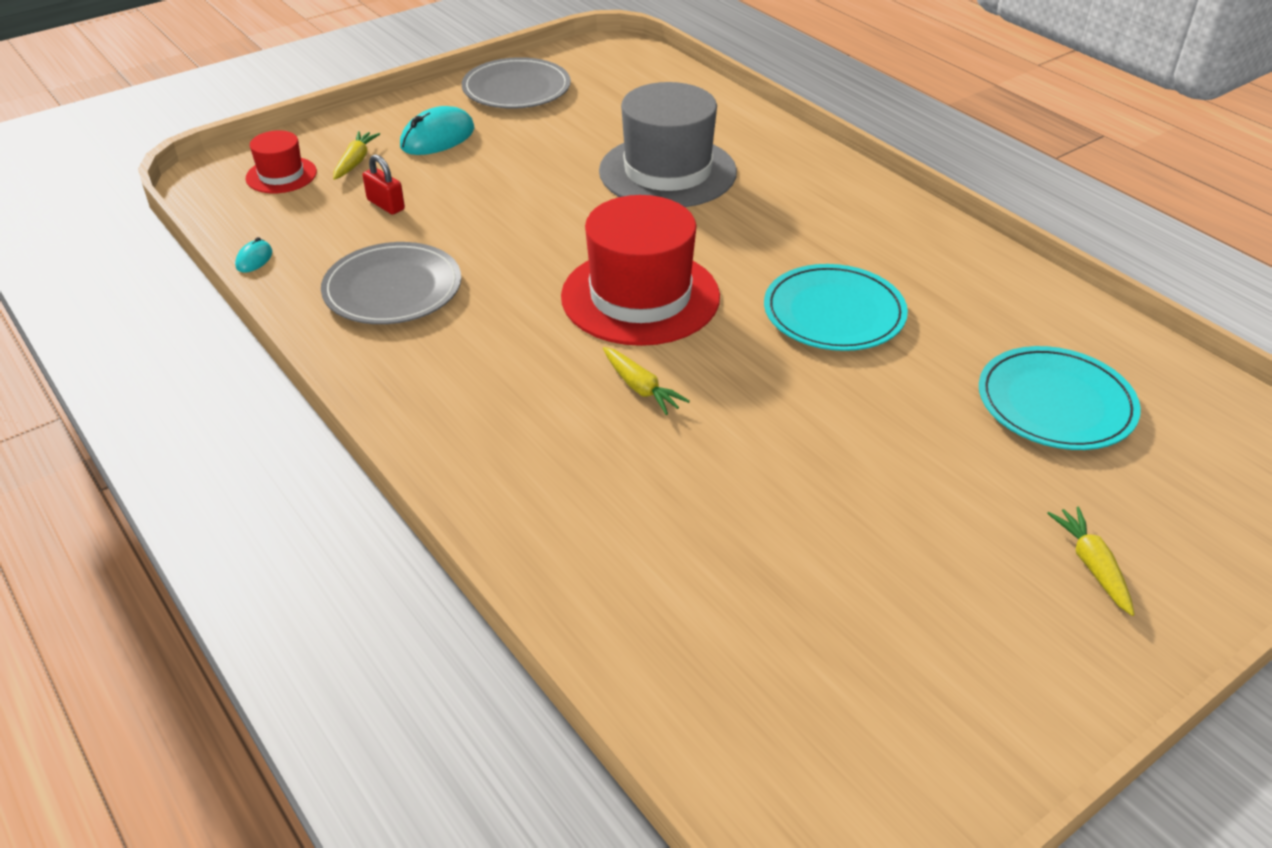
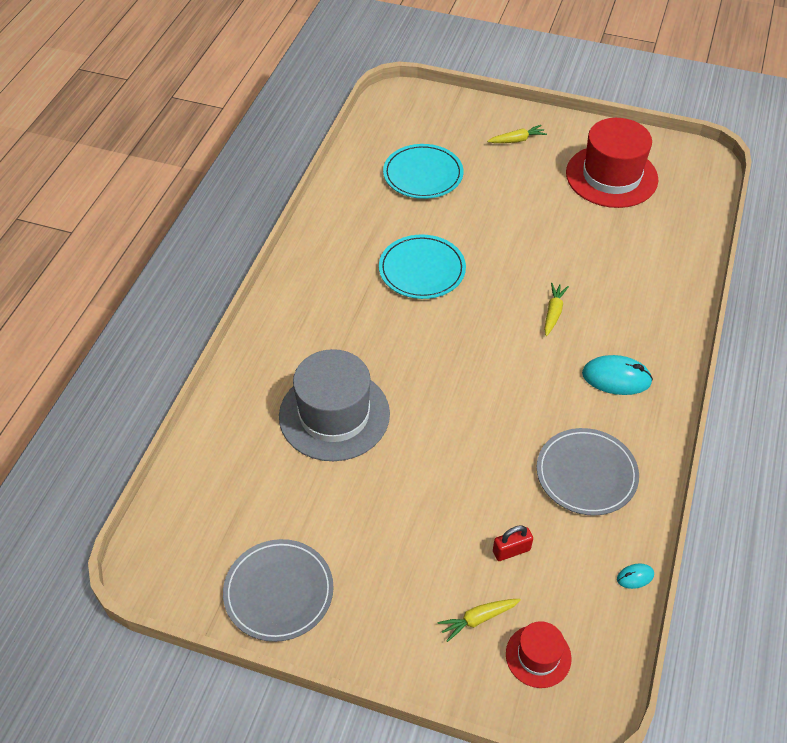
camera: 125 degrees left, 10 degrees up
(386, 205) = (511, 550): red padlock -> red padlock turned 60 degrees clockwise
(437, 138) = (400, 589): turquoise mouse -> turquoise mouse (616, 378)
(640, 296) = (482, 353): red hat -> red hat (611, 176)
(1092, 566) = (516, 140): yellow carrot -> yellow carrot turned 150 degrees counterclockwise

